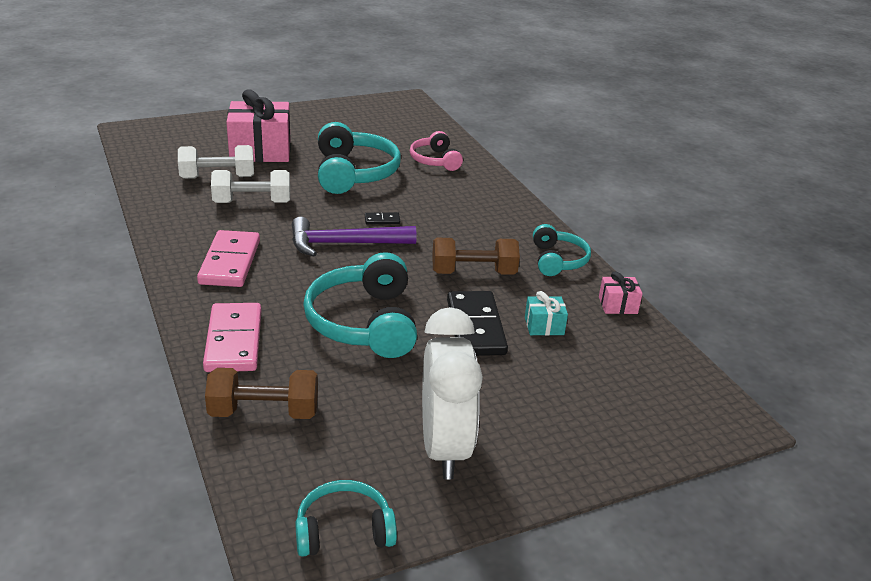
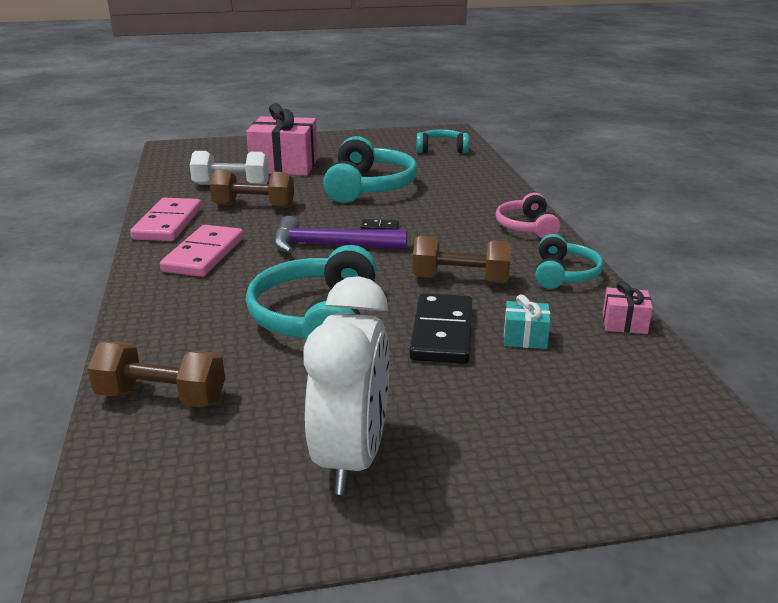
camera: 15 degrees right, 5 degrees down
(234, 341) = (168, 325): pink domino -> pink domino (168, 223)
(252, 202) = (254, 206): white dumbbell -> brown dumbbell
(344, 530) = (184, 540): turquoise headphones -> turquoise headphones (442, 149)
(435, 160) = (459, 180): pink headphones -> pink headphones (527, 227)

